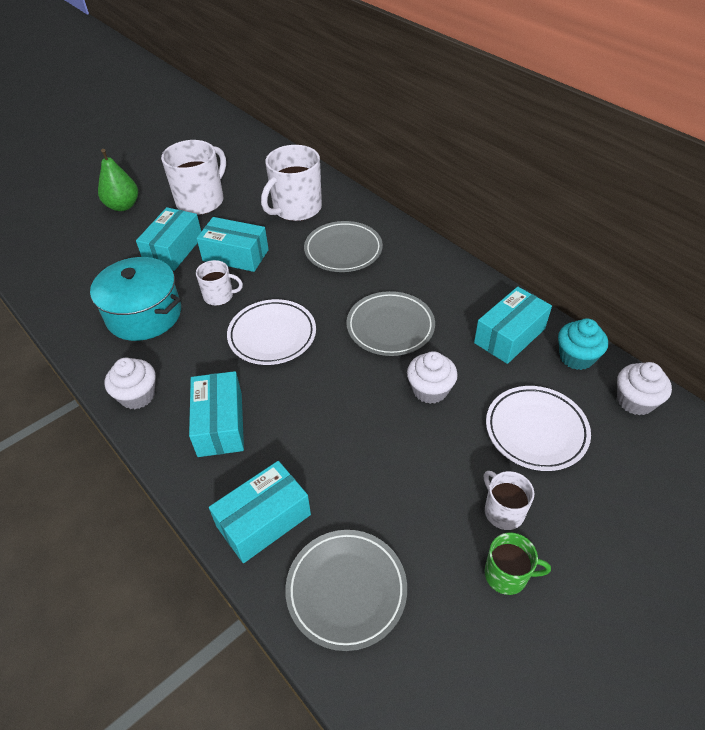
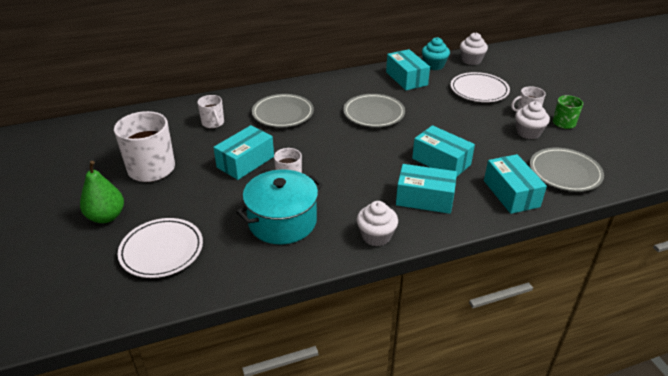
camera: 70 degrees left, 10 degrees down
(173, 250) = (208, 193): turquoise box -> turquoise box (441, 161)
(272, 335) = (351, 161): white plate -> white plate (162, 251)
(296, 208) = (213, 123): white mug -> white mug, size x0.53
(430, 390) = (435, 113): white cupcake -> white cupcake (528, 132)

